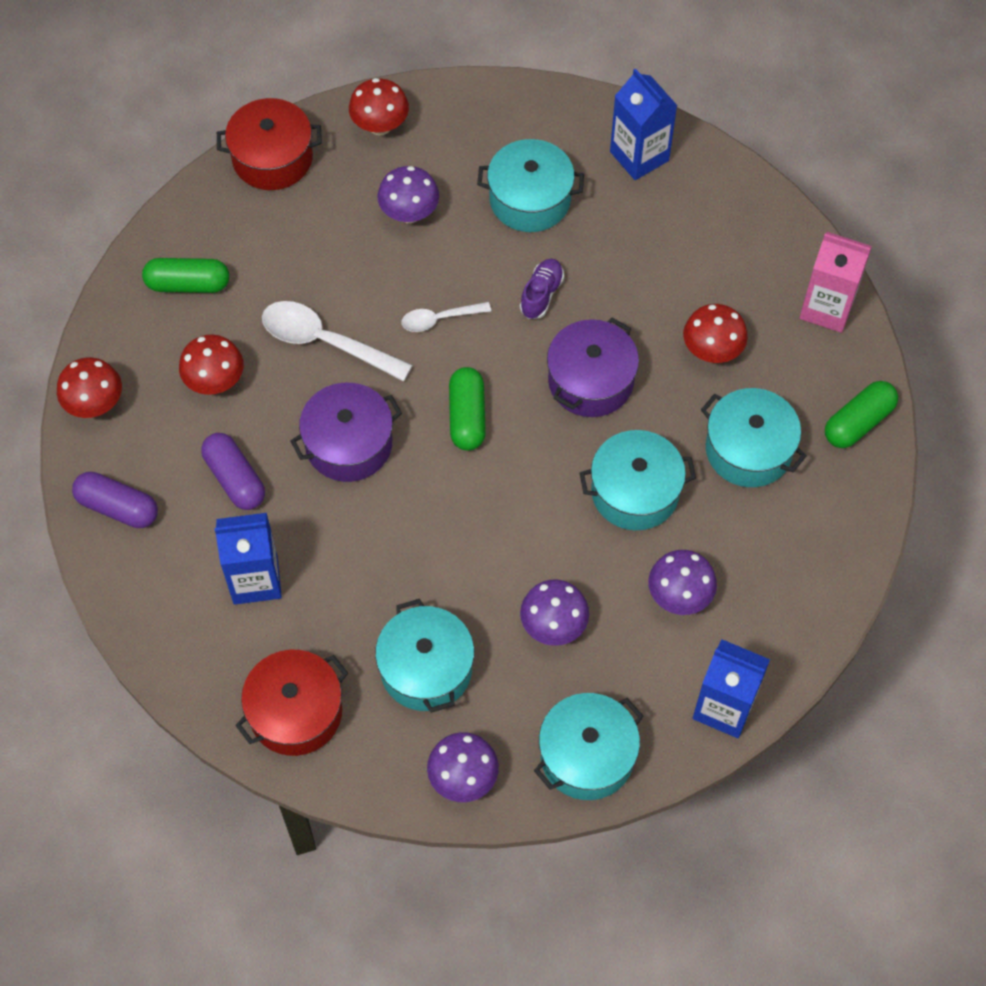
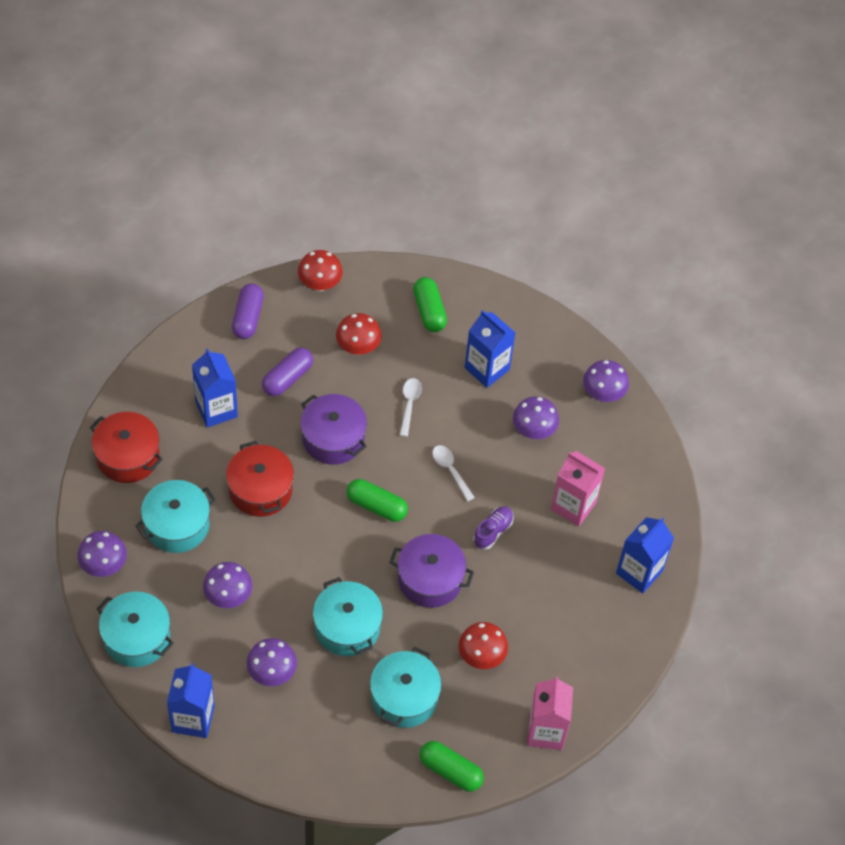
camera: 70 degrees right, 5 degrees down
(272, 158) = (550, 334): red pot -> red pot (260, 489)
(300, 241) = (487, 369): none -> blue carton
(325, 342) = (409, 404): white spoon -> white spoon, size x0.57
(380, 126) = (603, 394): red mushroom -> purple mushroom
(467, 416) = (376, 506): green capsule -> green capsule turned 45 degrees clockwise
(530, 199) = (573, 506): turquoise pot -> pink carton
(541, 294) = (493, 531): purple shoe -> purple shoe turned 60 degrees counterclockwise

